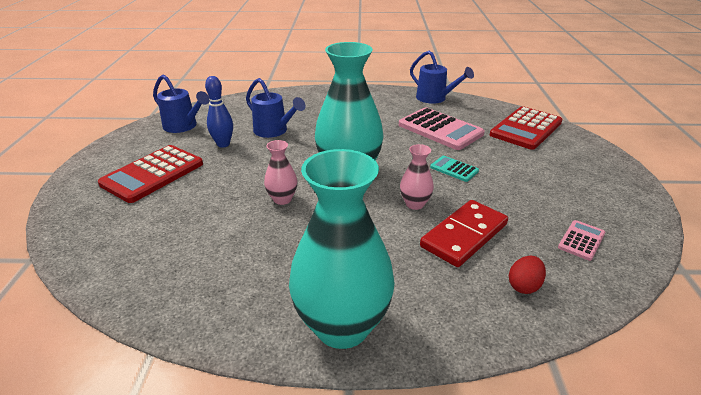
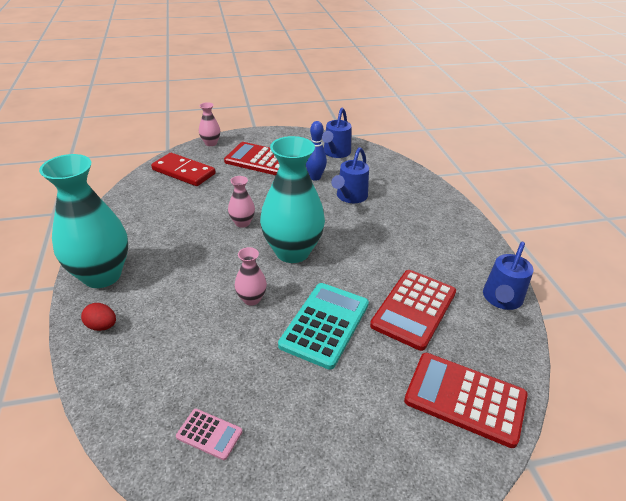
camera: 75 degrees right, 5 degrees up
(61, 211) = (211, 143): none -> pink vase
(440, 129) = (414, 309): pink calculator -> red calculator
(454, 169) = (325, 324): turquoise calculator -> turquoise calculator, size x2.04
(464, 235) = (207, 335): red domino -> red domino (184, 172)
(524, 286) = (139, 378): red egg -> red egg (102, 326)

